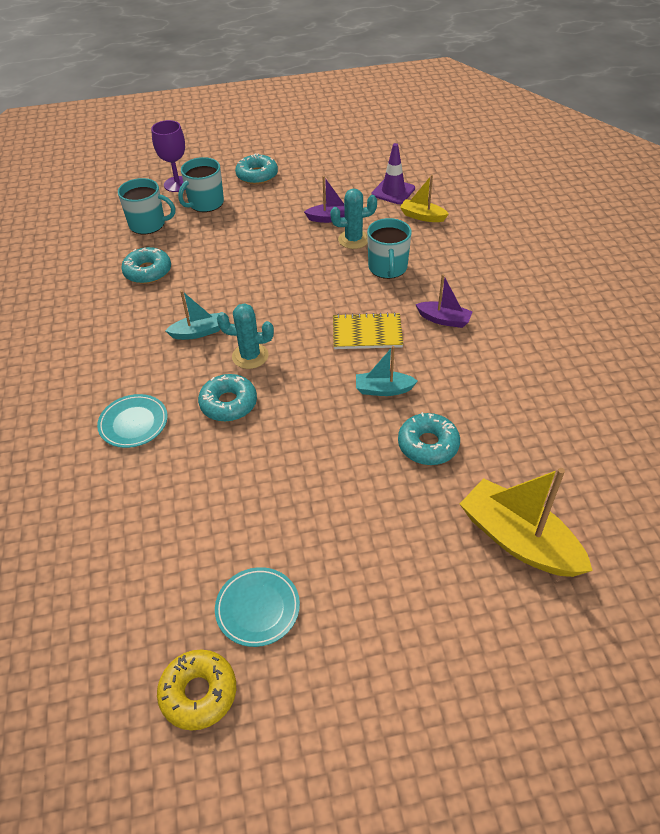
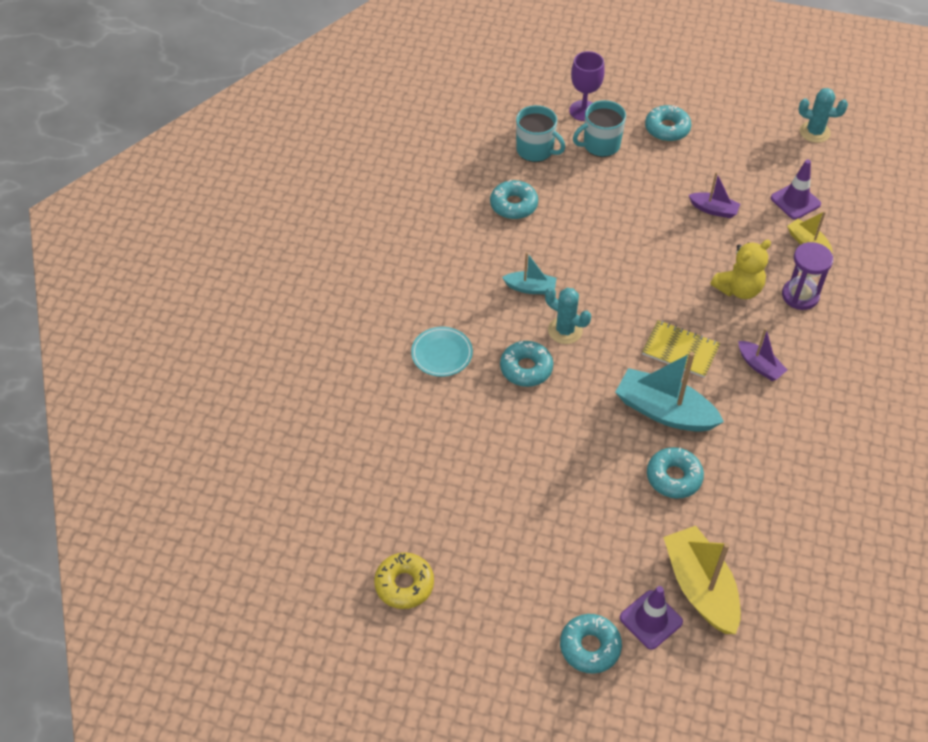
camera: 25 degrees right, 5 degrees up
(258, 608) = (471, 546): turquoise plate -> none
(353, 239) = (723, 244): turquoise cactus -> turquoise cactus (814, 132)
(383, 389) = (664, 411): turquoise boat -> turquoise boat, size x1.87
(388, 268) = (738, 289): turquoise mug -> yellow teddy bear
(441, 255) = (800, 295): none -> purple hourglass
(447, 662) = (590, 647): none -> turquoise donut
(492, 598) = (651, 620): none -> purple traffic cone

